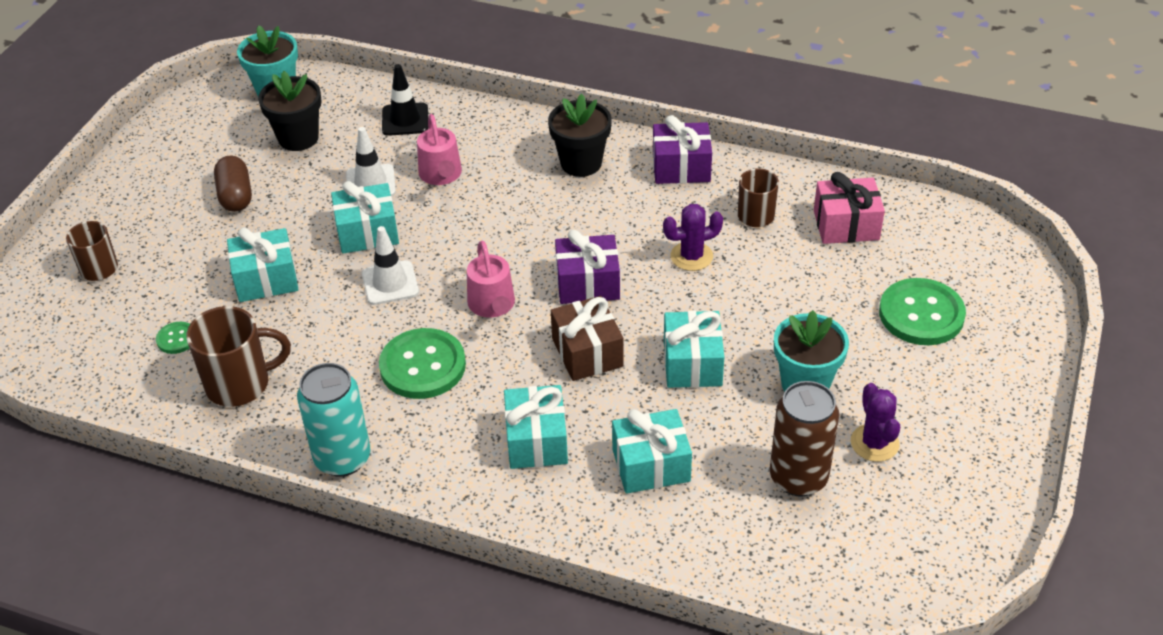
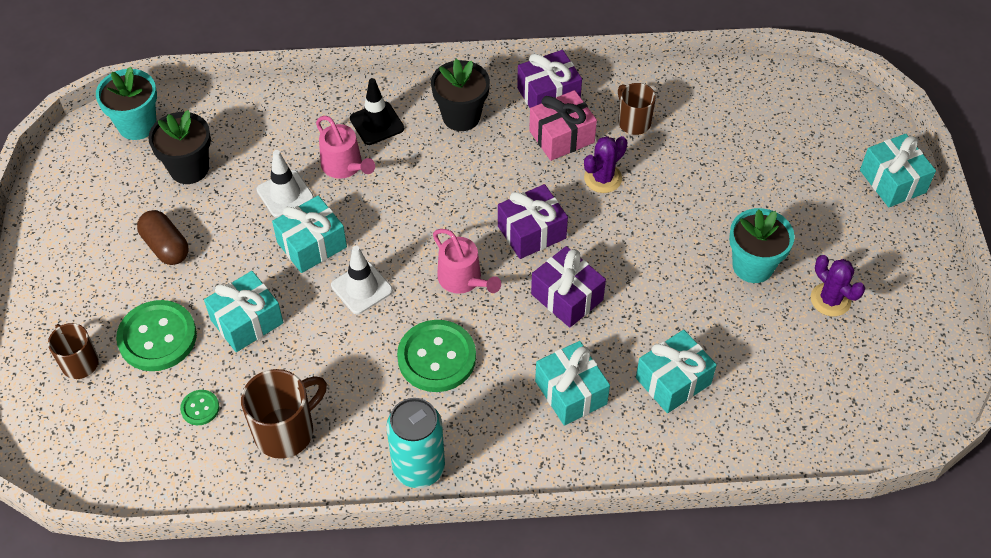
camera: 25 degrees left, 10 degrees up
(405, 120) = (278, 119): black traffic cone -> black traffic cone (377, 123)
(587, 352) = (567, 297): brown gift -> purple gift
(692, 363) = (656, 278): turquoise gift -> turquoise gift (892, 181)
(798, 477) = (790, 350): brown can -> none
(846, 225) = (710, 109): pink gift -> pink gift (561, 136)
(921, 314) = (808, 173): green button -> green button (157, 337)

